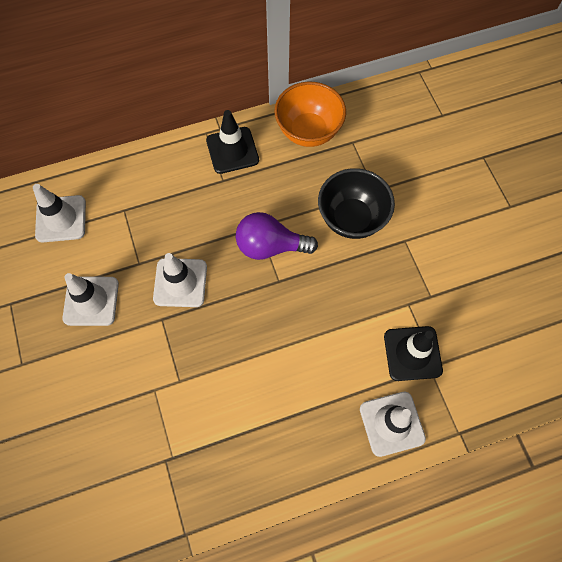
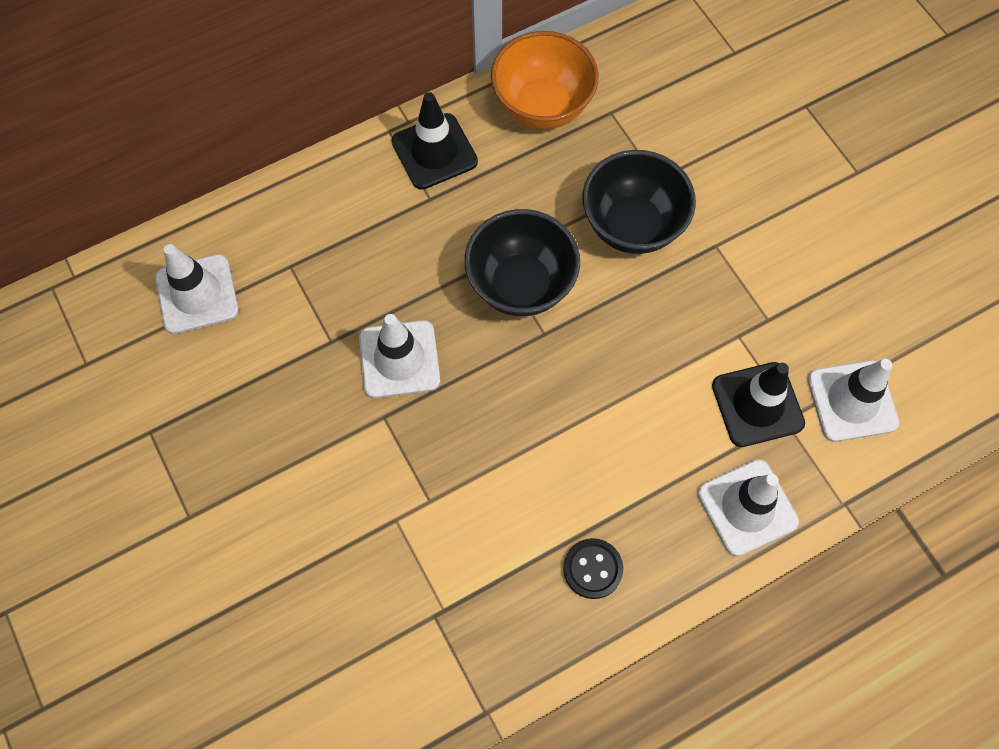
camera: 10 degrees left, 0 degrees up
(91, 301) = (272, 408): white traffic cone -> white traffic cone (852, 401)
(270, 246) = (521, 285): purple light bulb -> black bowl
(278, 447) = (592, 569): none -> black button

